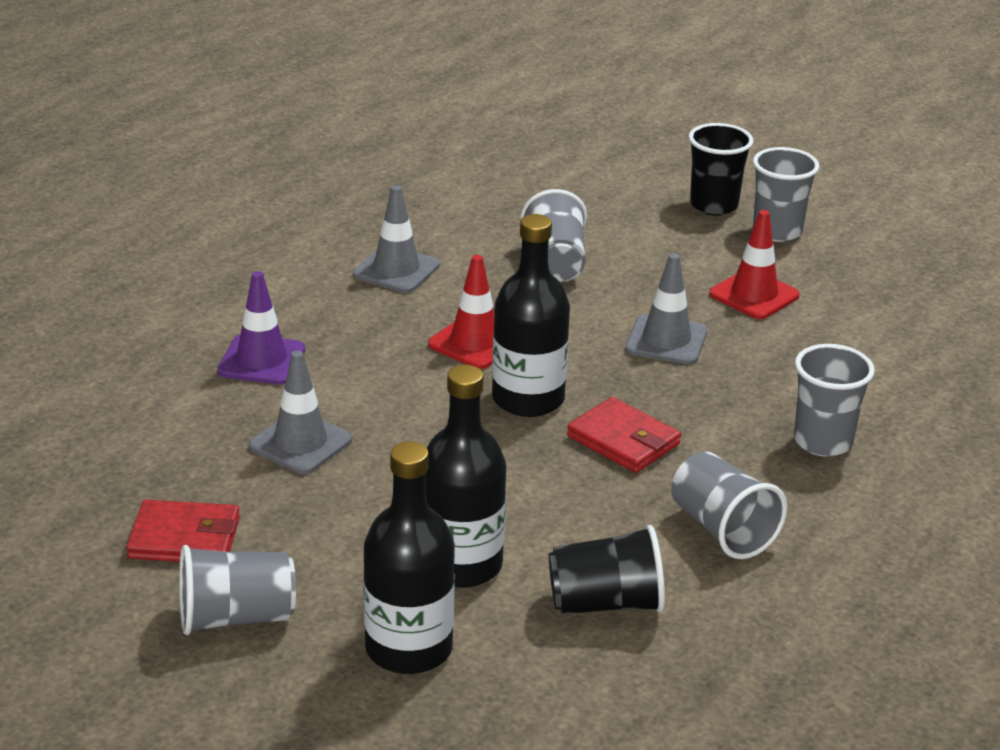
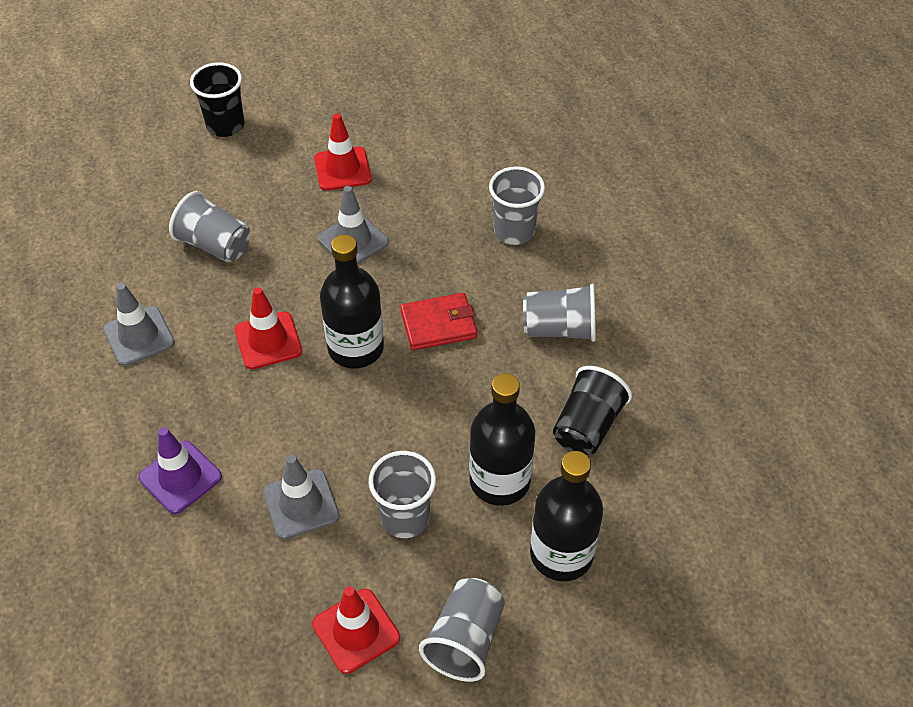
camera: 55 degrees left, 20 degrees up
(184, 538) = (356, 631): red wallet -> red traffic cone
(777, 231) = (284, 115): grey cup -> grey cup (405, 518)

